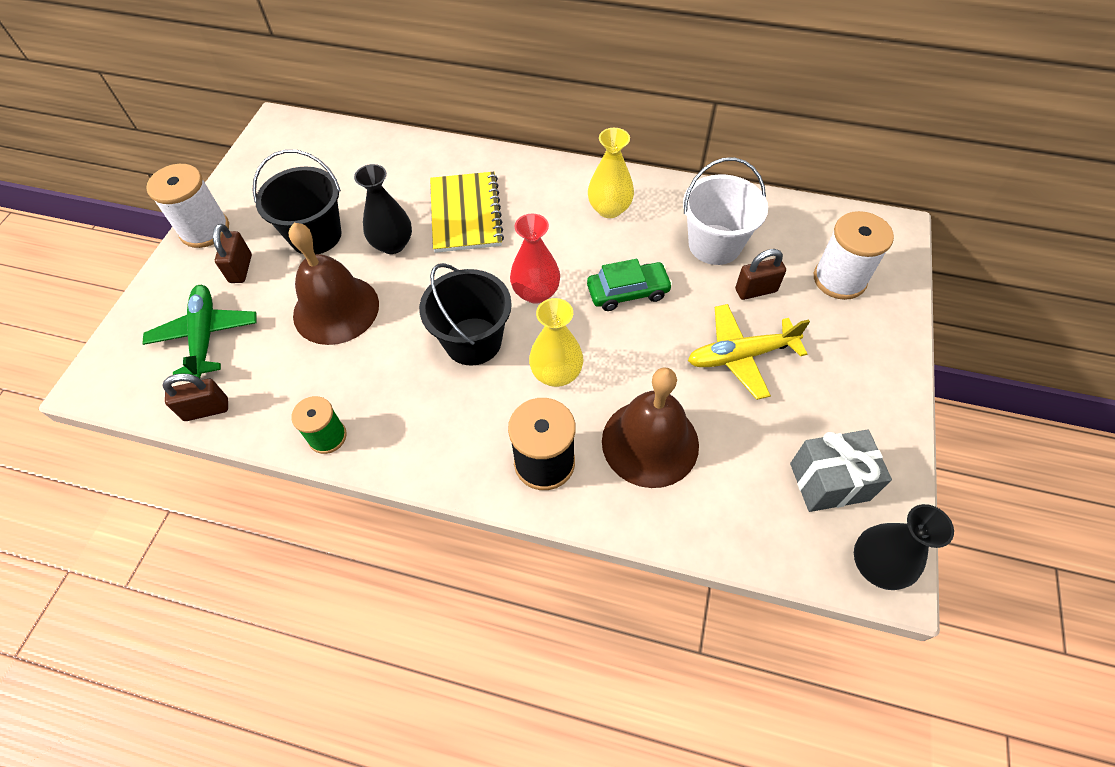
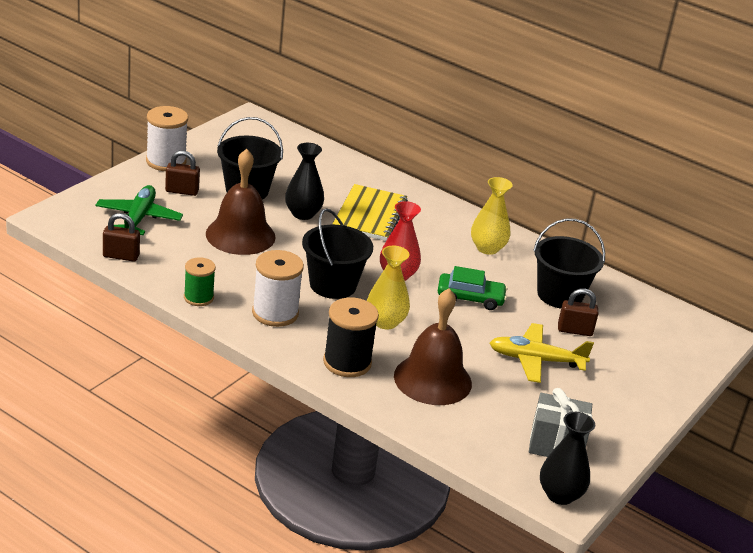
camera: 15 degrees right, 25 degrees down
(241, 269) = (182, 191): brown padlock -> brown padlock turned 75 degrees clockwise
(714, 244) = (559, 295): white bucket -> black bucket
(839, 279) = (649, 347): white spool -> white spool (275, 313)

